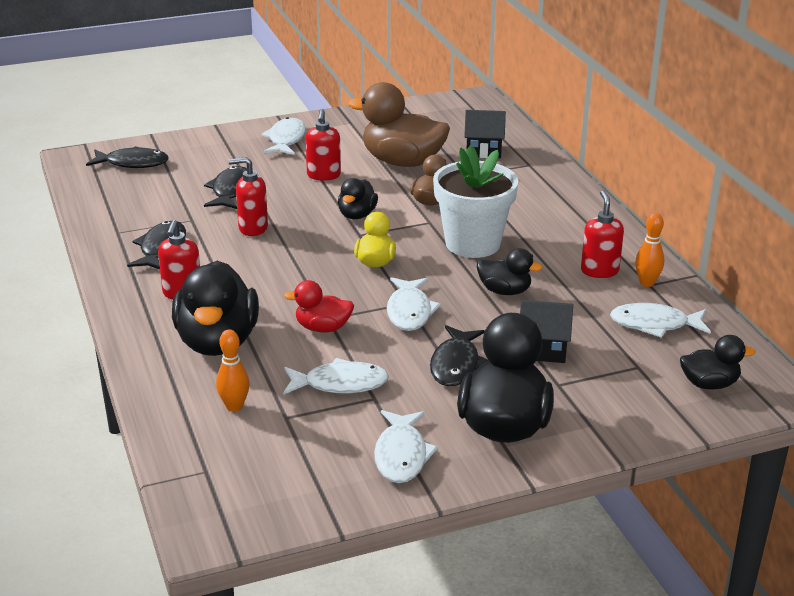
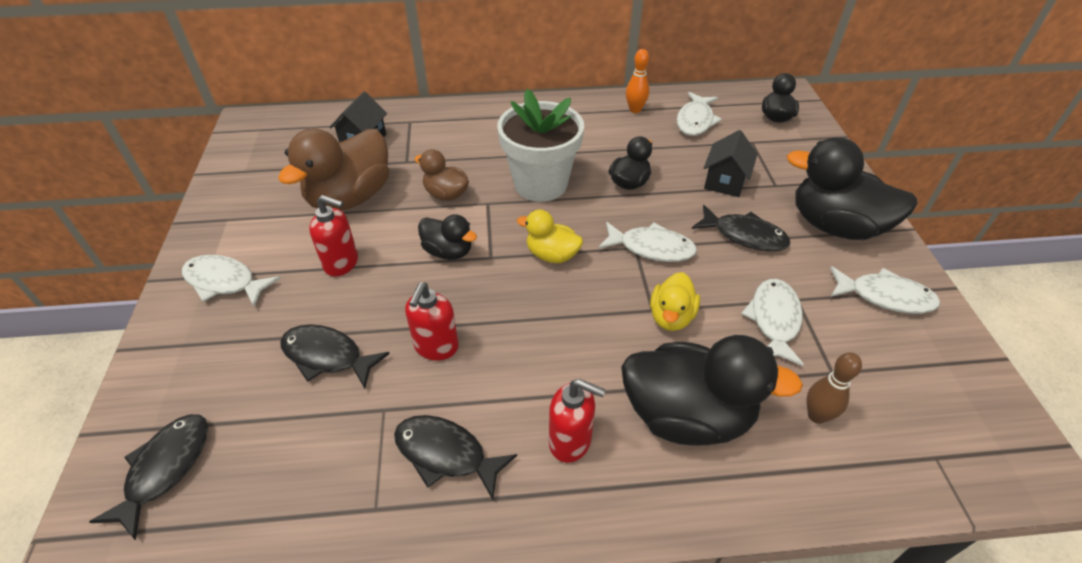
camera: 75 degrees left, 15 degrees up
(234, 406) = (816, 415): orange bowling pin -> brown bowling pin
(323, 328) = (671, 317): red duck -> yellow duck
(599, 271) = (610, 127): red soap dispenser -> none

